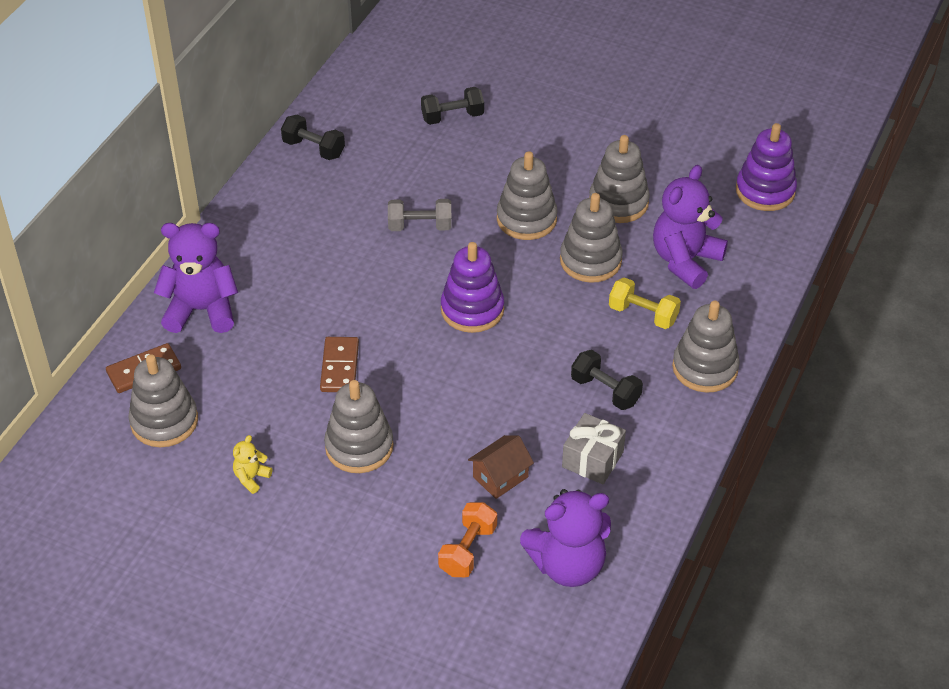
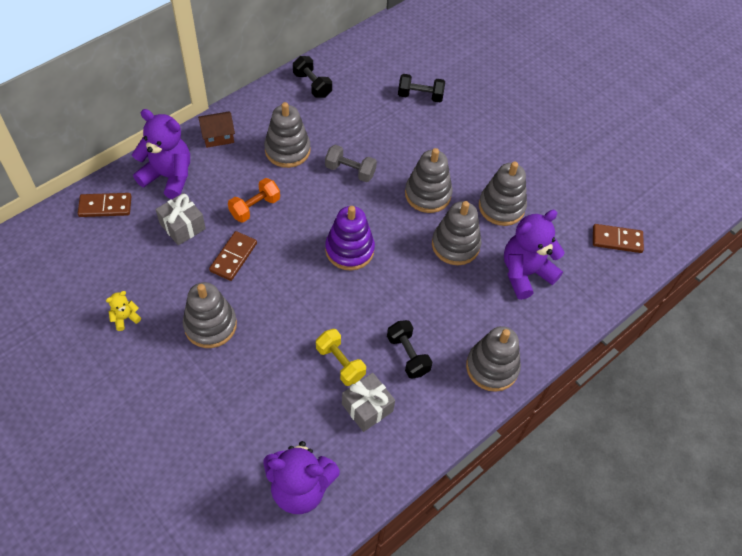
camera: 20 degrees right, 10 degrees up
(164, 421) = (95, 250): grey stacking toy -> grey stacking toy (287, 150)
(255, 357) = (182, 226): none -> grey gift
(467, 550) = (236, 442): orange dumbbell -> orange dumbbell (255, 207)
(500, 477) = (293, 392): brown house -> brown house (218, 136)
(643, 314) = (470, 304): yellow dumbbell -> yellow dumbbell (340, 363)
(765, 191) = (617, 240): purple stacking toy -> brown domino

